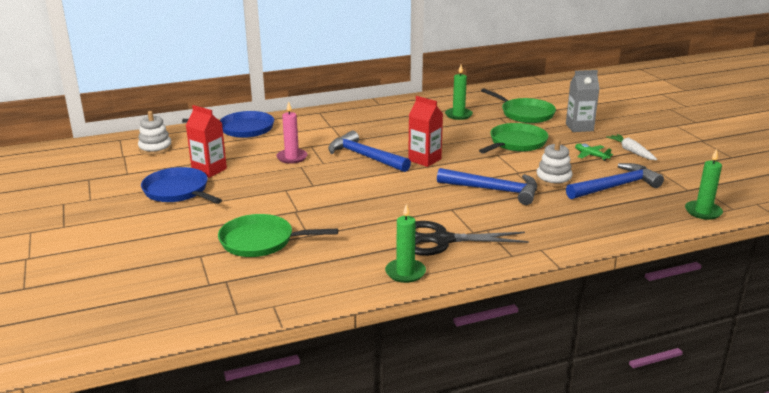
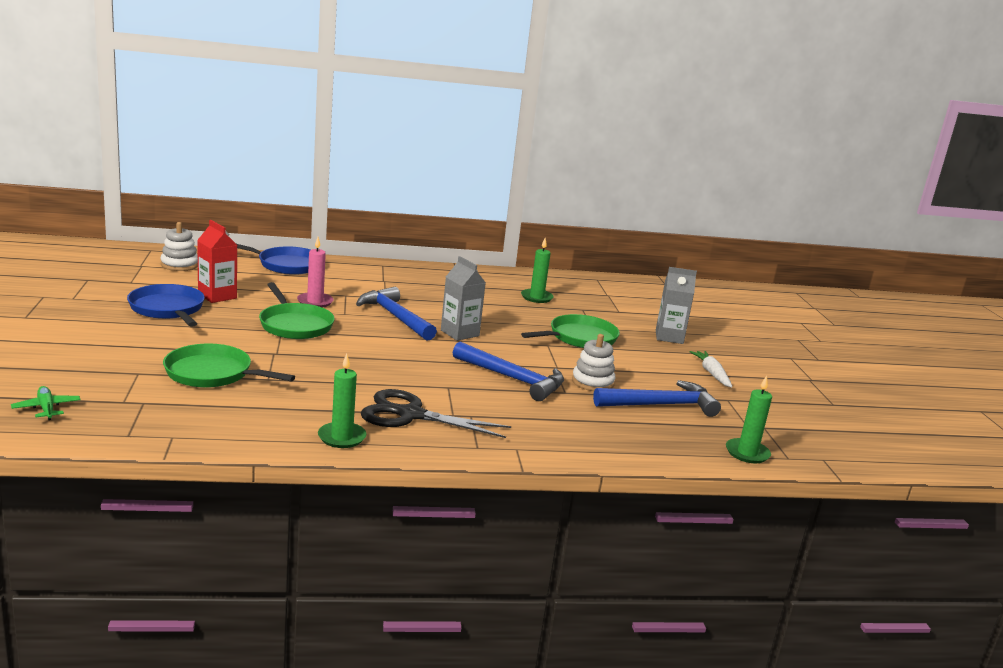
camera: 10 degrees right, 5 degrees down
(424, 160) = (459, 333): red carton -> grey carton
(525, 114) = (615, 311): green pan -> green pan (295, 325)
(591, 155) = (658, 368): green plane -> green plane (46, 408)

